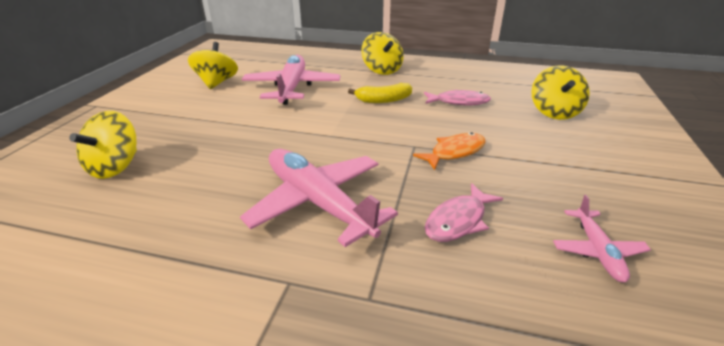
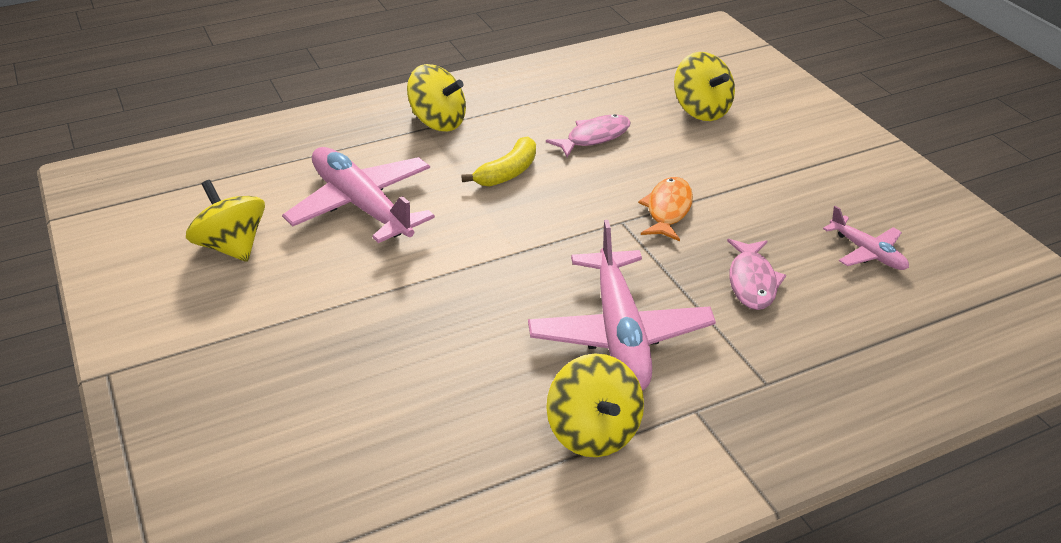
camera: 40 degrees left, 5 degrees up
(116, 167) = (332, 424): yellow spinning top -> yellow spinning top (593, 432)
(318, 203) = (619, 333): pink plane -> pink plane turned 105 degrees counterclockwise

